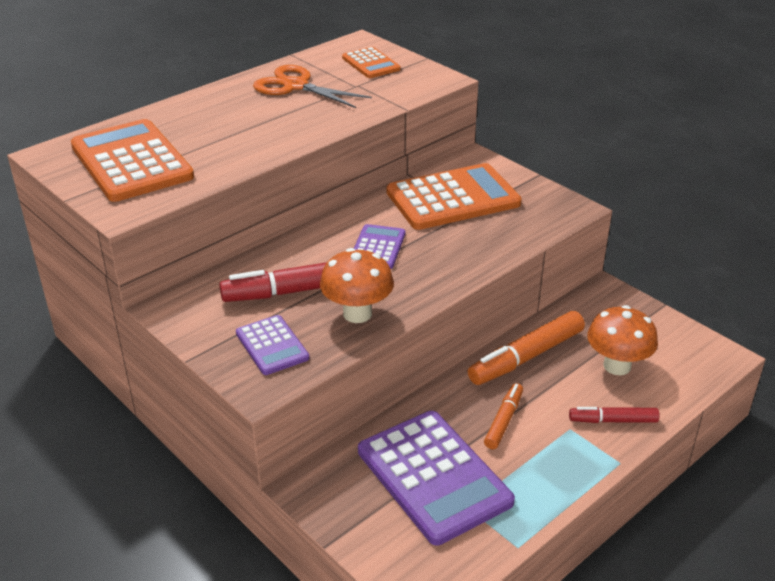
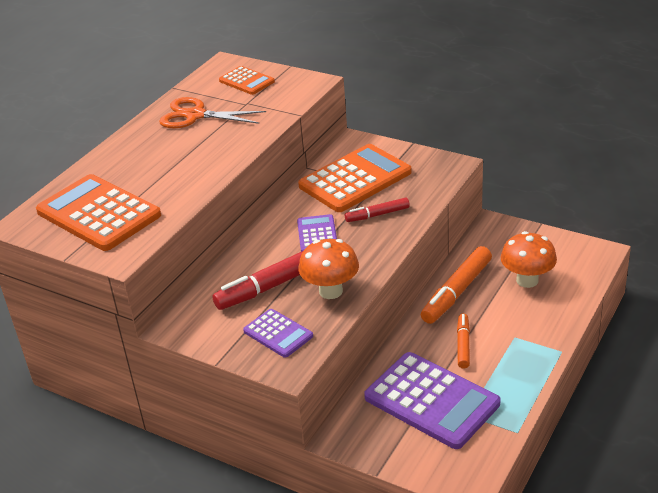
camera: 15 degrees left, 0 degrees up
(613, 420) = (542, 322): red marker -> red marker (377, 215)

